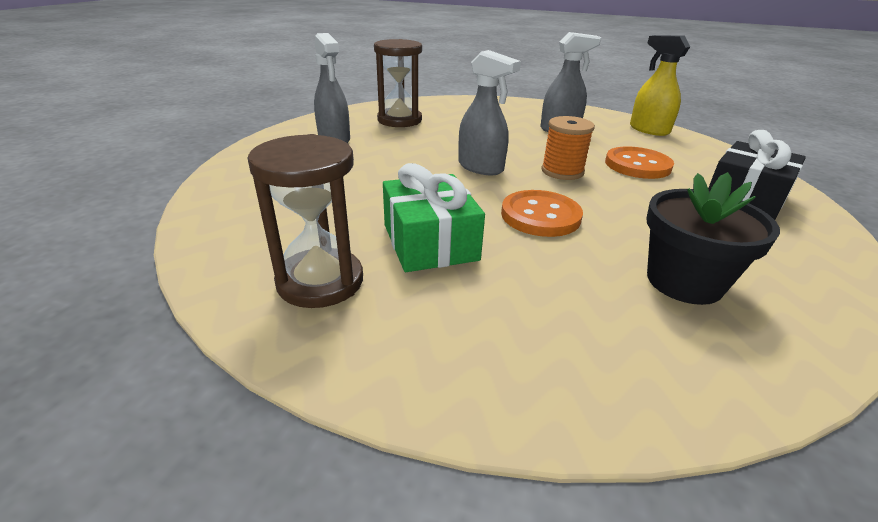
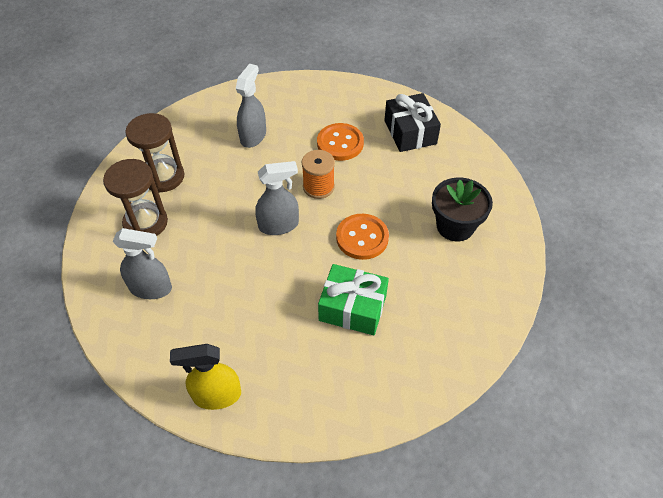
camera: 55 degrees left, 20 degrees up
(320, 281) = (356, 378): brown hourglass -> brown hourglass (163, 177)
(648, 130) = (296, 91): yellow spray bottle -> yellow spray bottle (216, 395)

